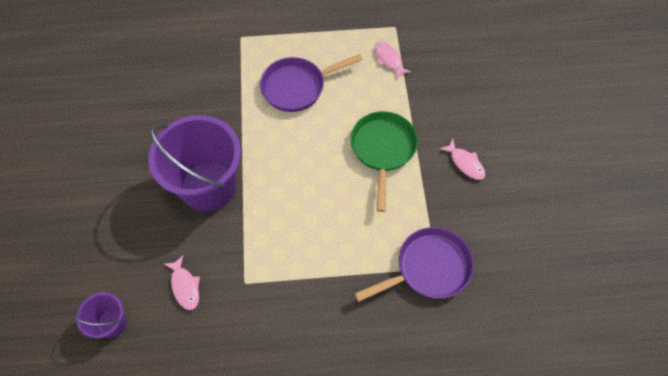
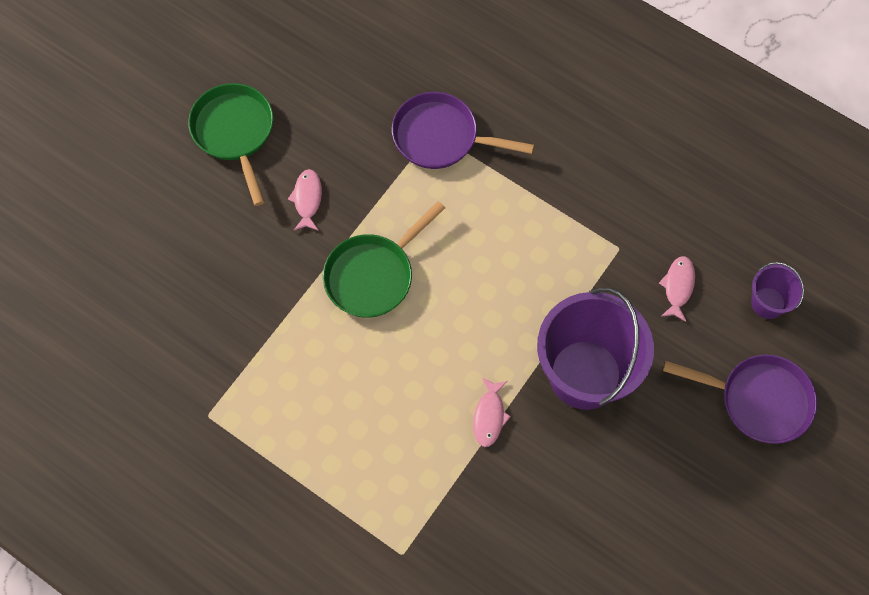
camera: 140 degrees left, 5 degrees up
(297, 87) = (395, 423): purple pan -> purple pan (759, 400)
(388, 59) = (261, 376): pink fish -> pink fish (489, 416)
(550, 169) = (235, 133): none -> green pan

